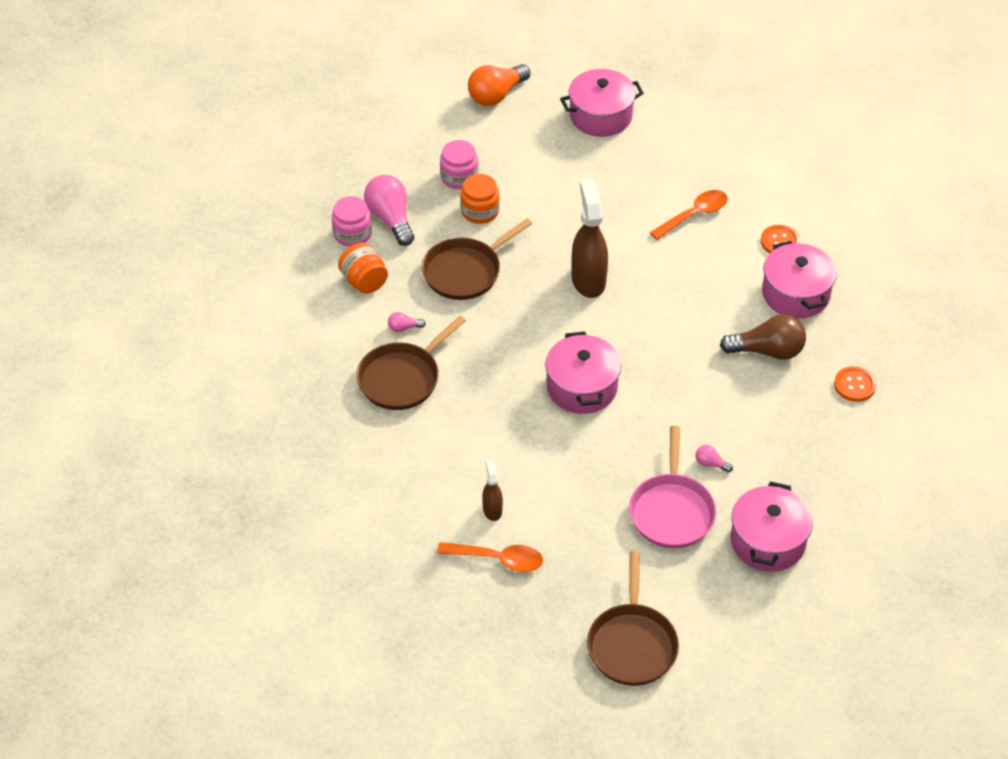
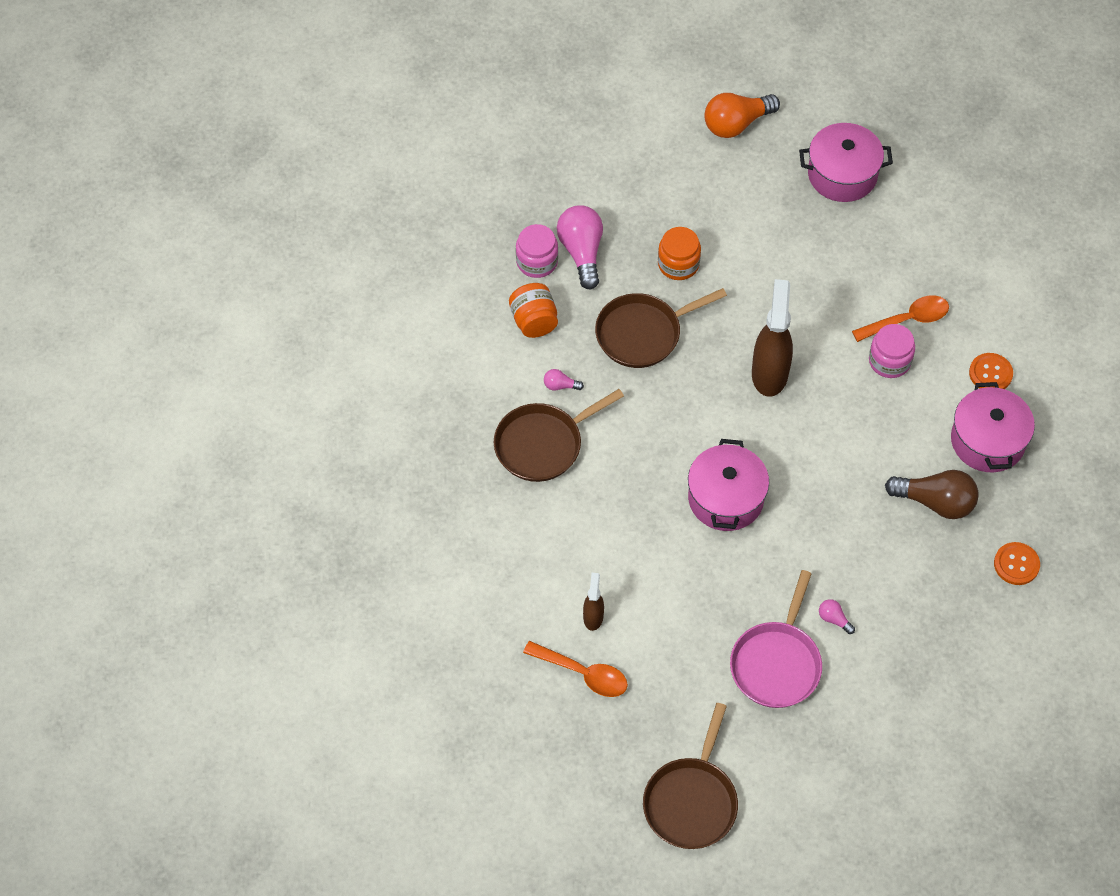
camera: 15 degrees right, 10 degrees up
(459, 177) = (668, 217): pink jar -> pink jar (889, 361)
(767, 541) = (866, 722): pink pot -> none

